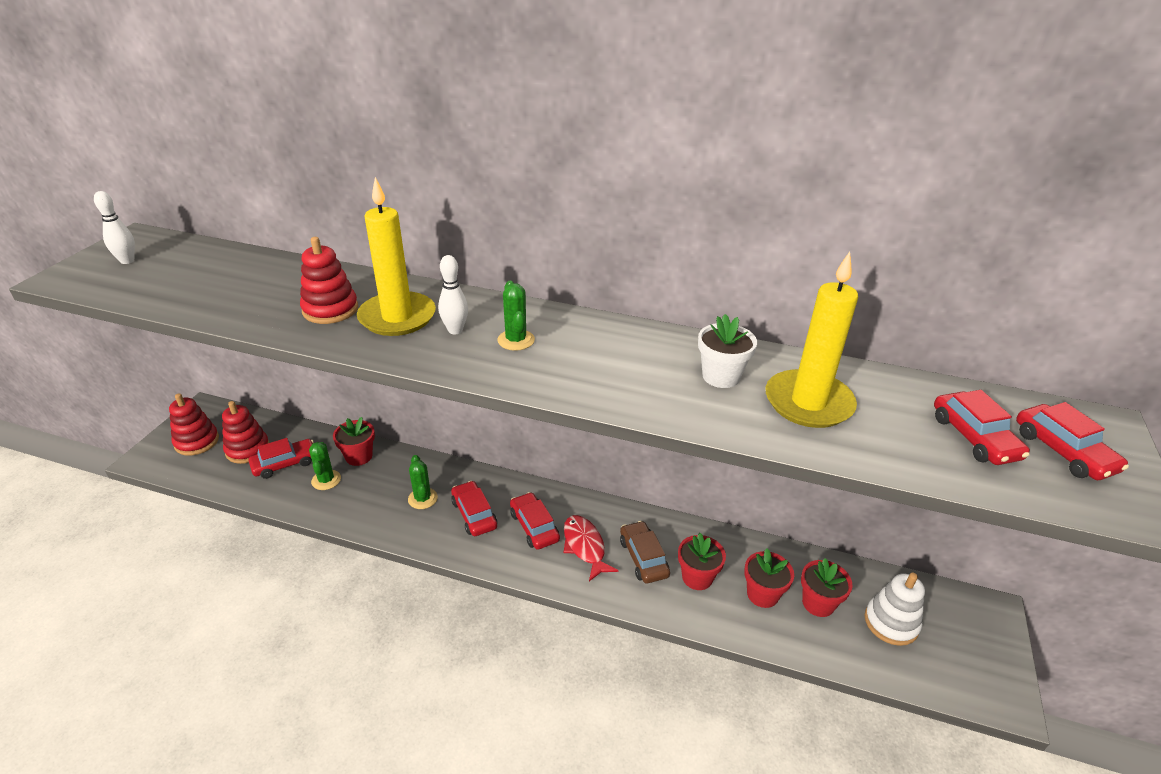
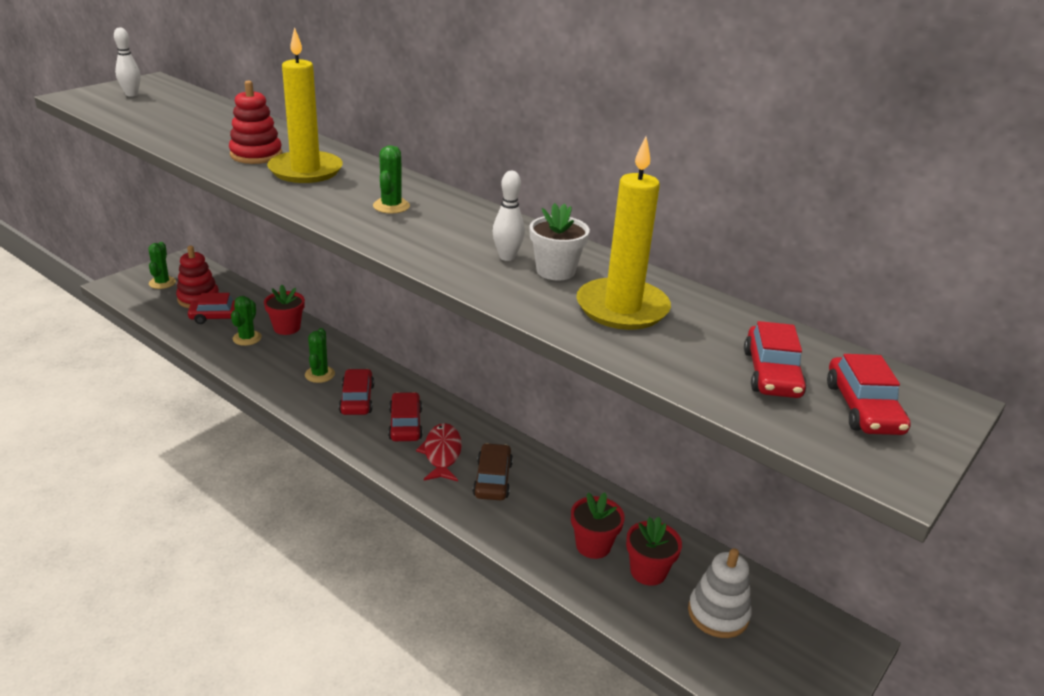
camera: 20 degrees right, 5 degrees down
(197, 441) = (162, 283): red stacking toy -> green cactus
(455, 330) = (345, 189): white bowling pin -> white bowling pin (507, 257)
(697, 577) = (535, 511): red flower pot -> none

